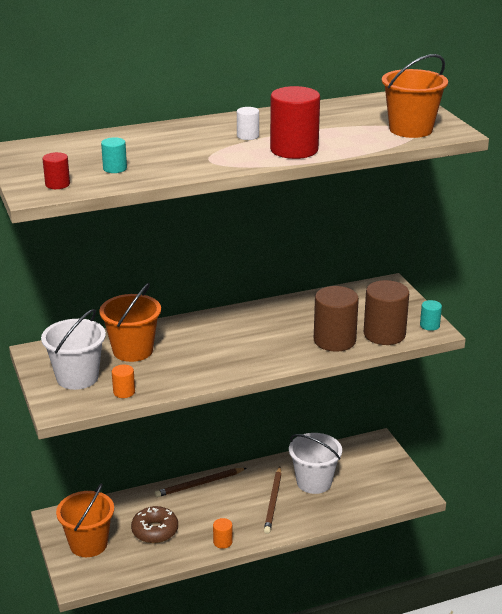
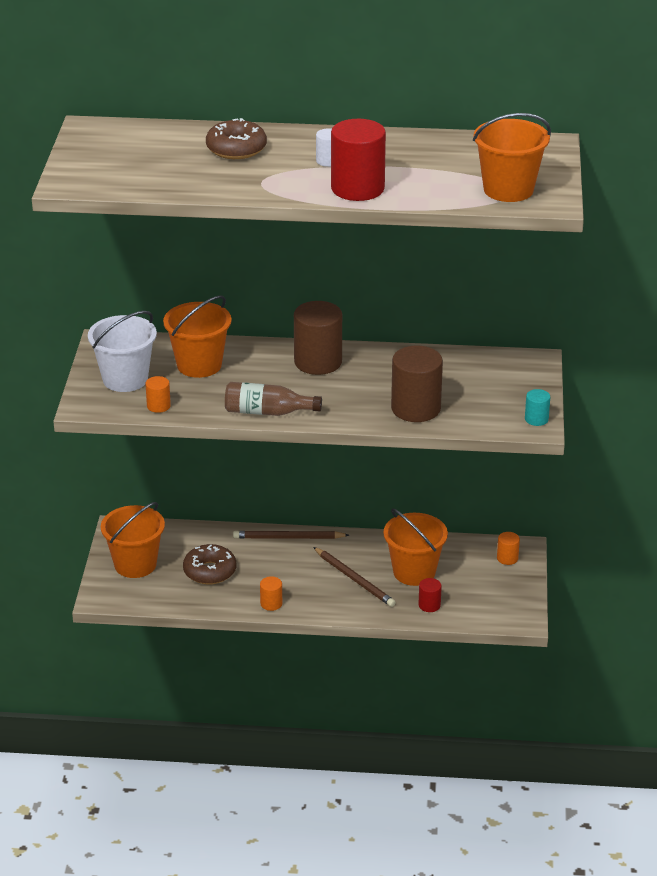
camera: 25 degrees right, 5 degrees up
(57, 184) = (94, 179): red cylinder -> red cylinder (429, 605)
(115, 168) = (162, 172): turquoise cylinder -> none
(161, 141) = (236, 149): none -> brown donut
(220, 373) = (267, 412): none -> brown bottle
(273, 501) = (354, 579): brown pencil -> brown pencil turned 75 degrees counterclockwise
(314, 482) = (414, 572): white bucket -> orange bucket
(373, 451) = (507, 558): none -> orange cylinder
(384, 334) = (476, 416): brown cylinder -> brown cylinder (318, 362)

